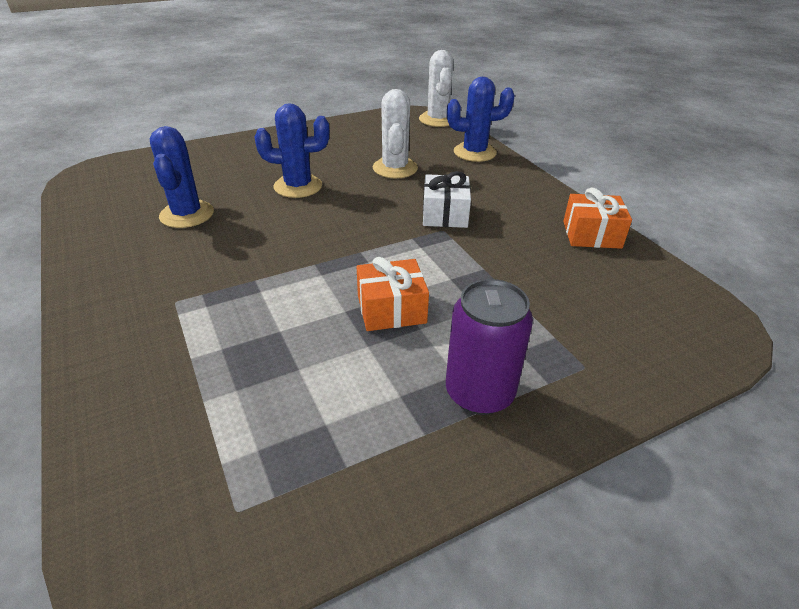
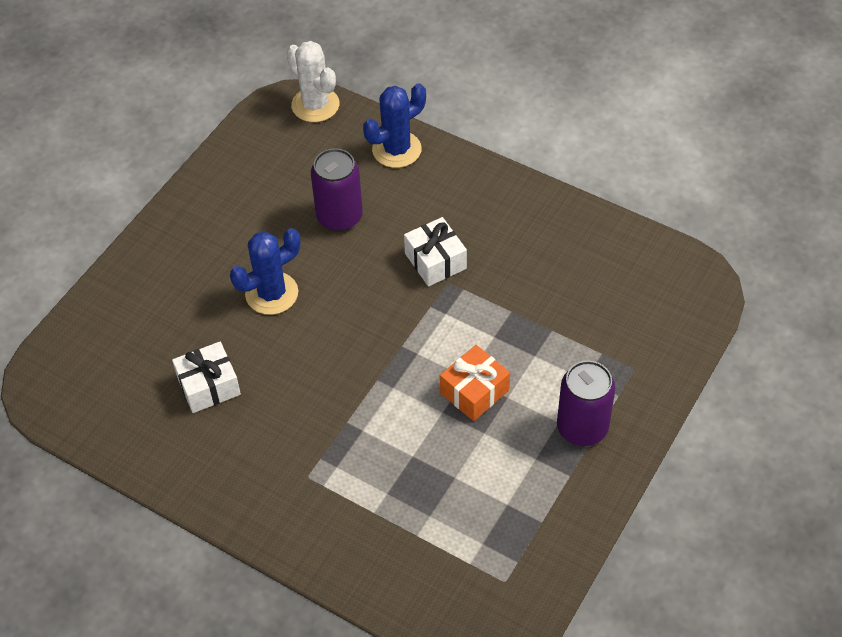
camera: 30 degrees left, 15 degrees up
(187, 214) = (208, 386): blue cactus -> white gift
(395, 168) = (339, 217): white cactus -> purple can
(591, 234) = (570, 223): orange gift -> none

